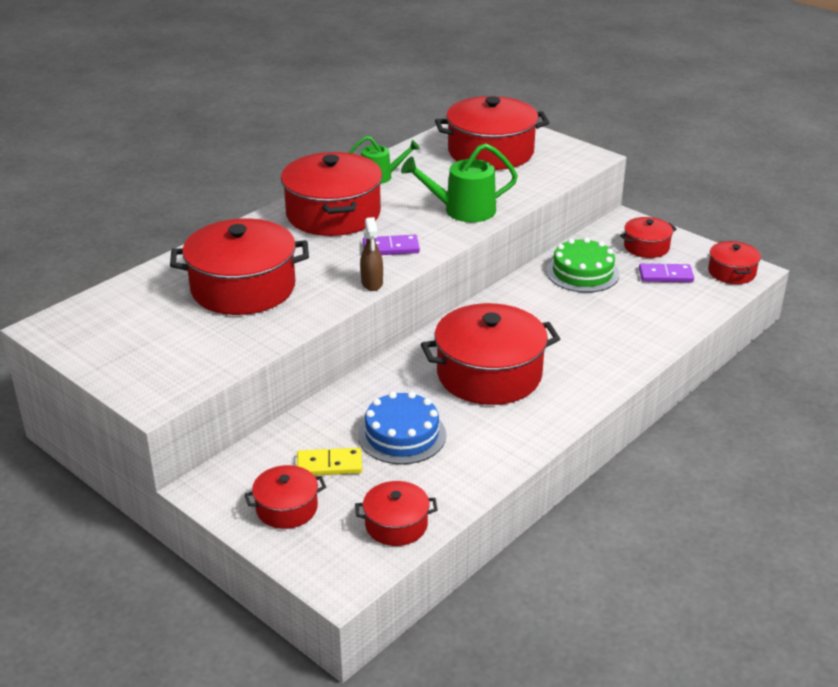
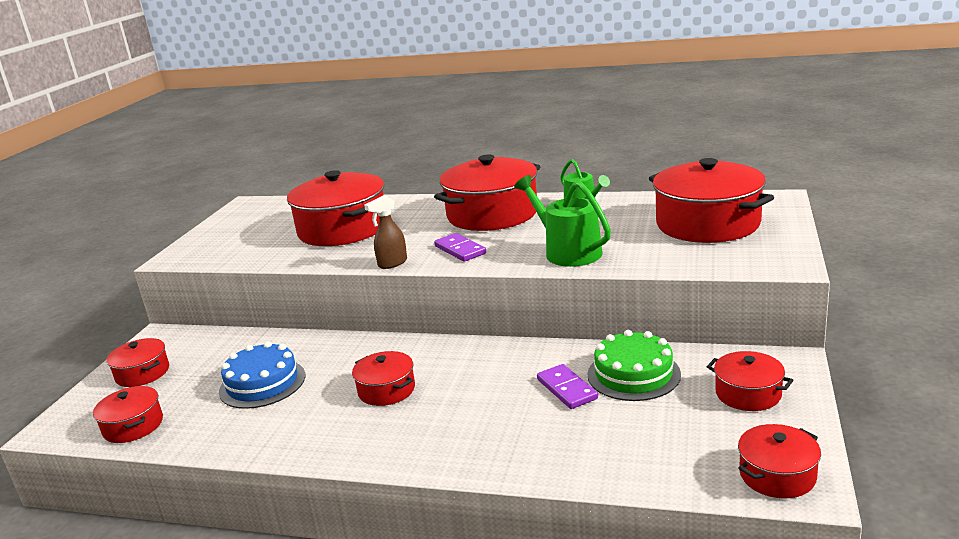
camera: 65 degrees right, 10 degrees down
(329, 465) = (205, 369): yellow domino -> none
(489, 374) = (386, 390): red pot -> red pot, size x0.51
(665, 275) = (699, 427): purple domino -> purple domino (566, 389)

